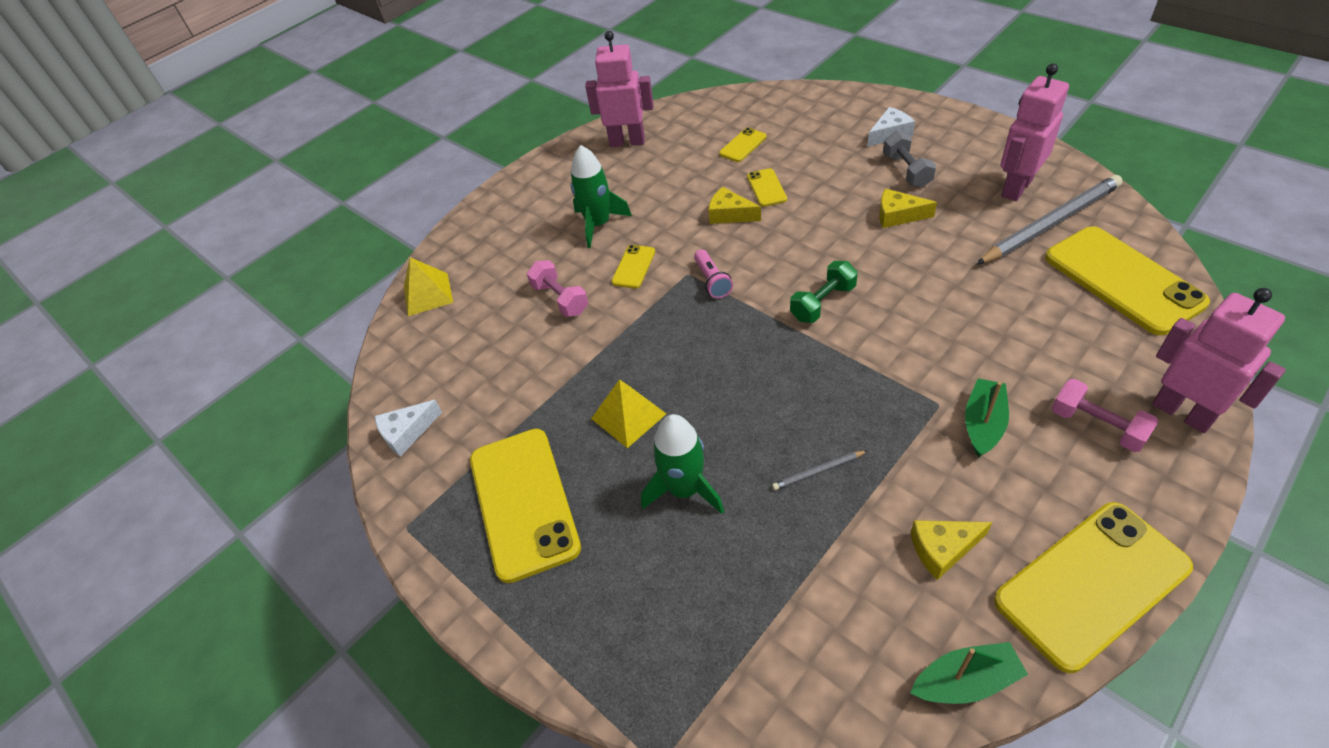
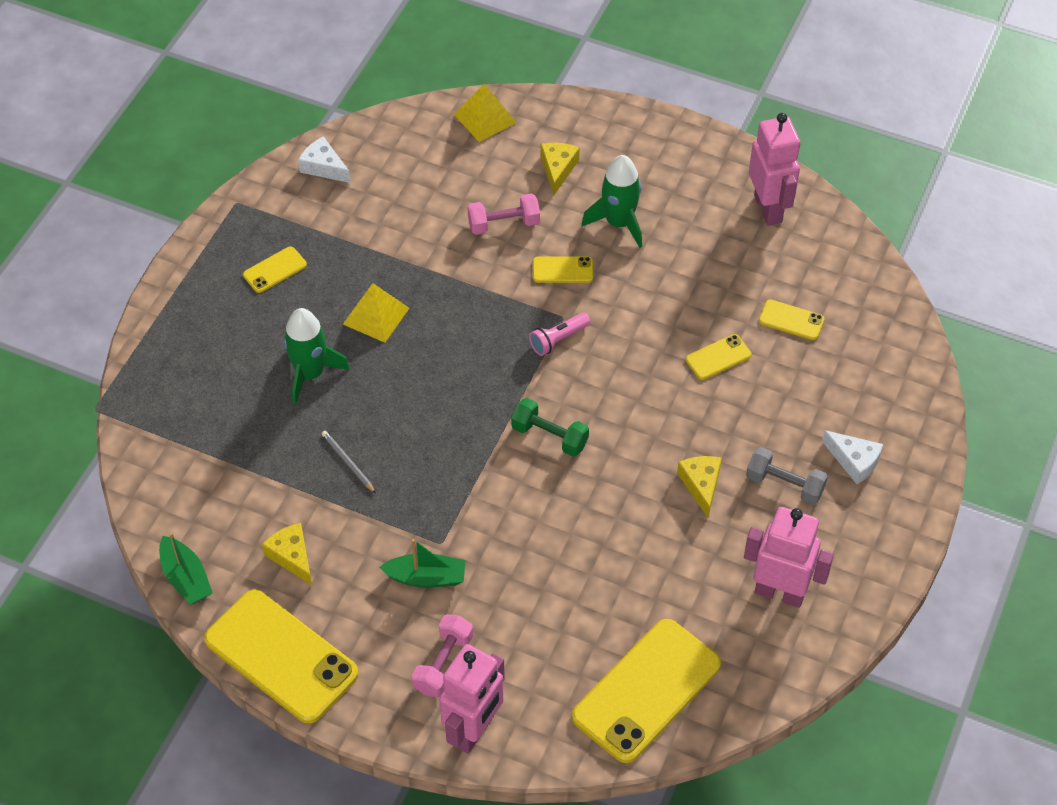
camera: 65 degrees right, 5 degrees up
(524, 502) = (275, 270): yellow phone -> yellow phone, size x0.45
(560, 299) = (503, 224): pink dumbbell -> pink dumbbell turned 45 degrees clockwise
(729, 214) = (664, 333): yellow cheese -> yellow cheese (558, 169)
(906, 171) = (784, 485): grey dumbbell -> grey dumbbell turned 60 degrees clockwise
(1050, 223) = (723, 626): grey pencil -> none

